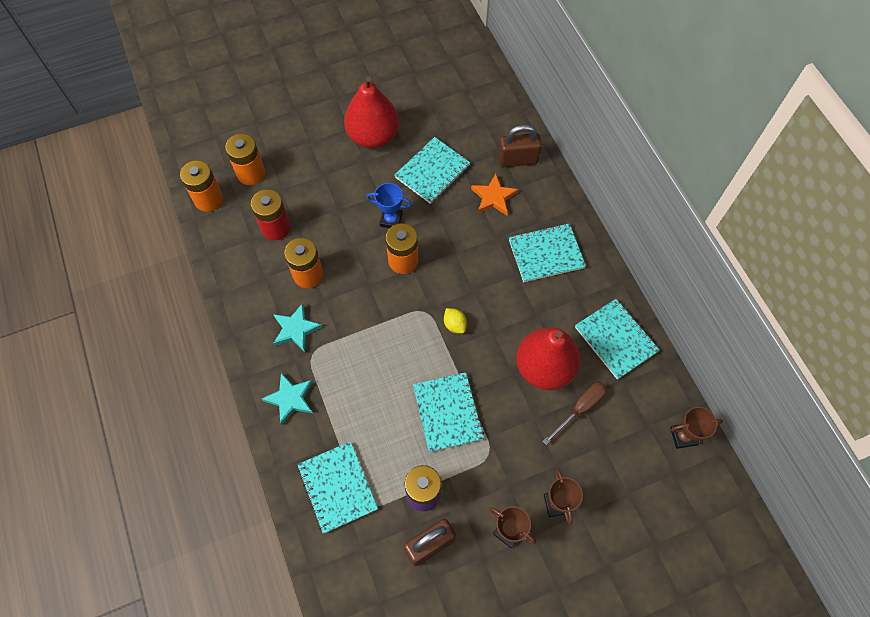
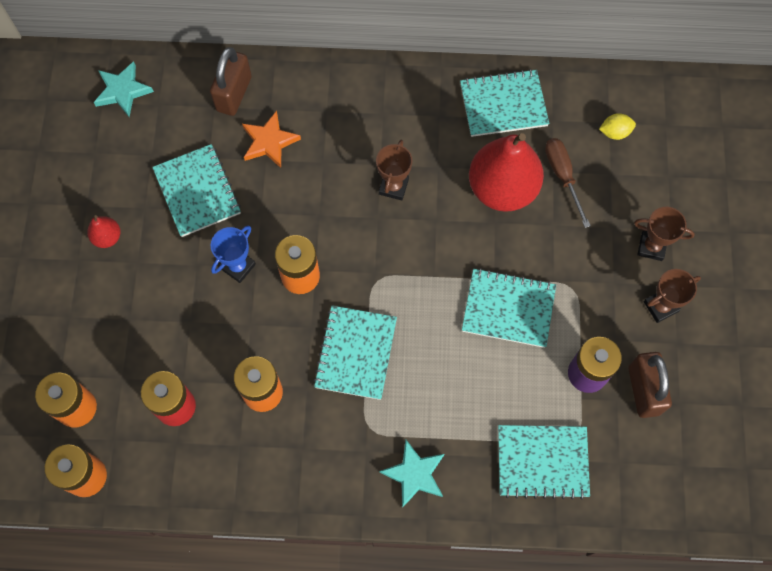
camera: 65 degrees left, 5 degrees up
(296, 329) = (328, 434): turquoise star -> turquoise star (123, 91)
(373, 136) = (107, 237): red pear -> red pear, size x0.43
(454, 325) = (409, 256): yellow lemon -> yellow lemon (614, 132)
(546, 254) = (370, 122): turquoise notebook -> turquoise notebook (355, 353)
(683, 436) = (632, 97): brown trophy -> brown trophy (393, 186)

